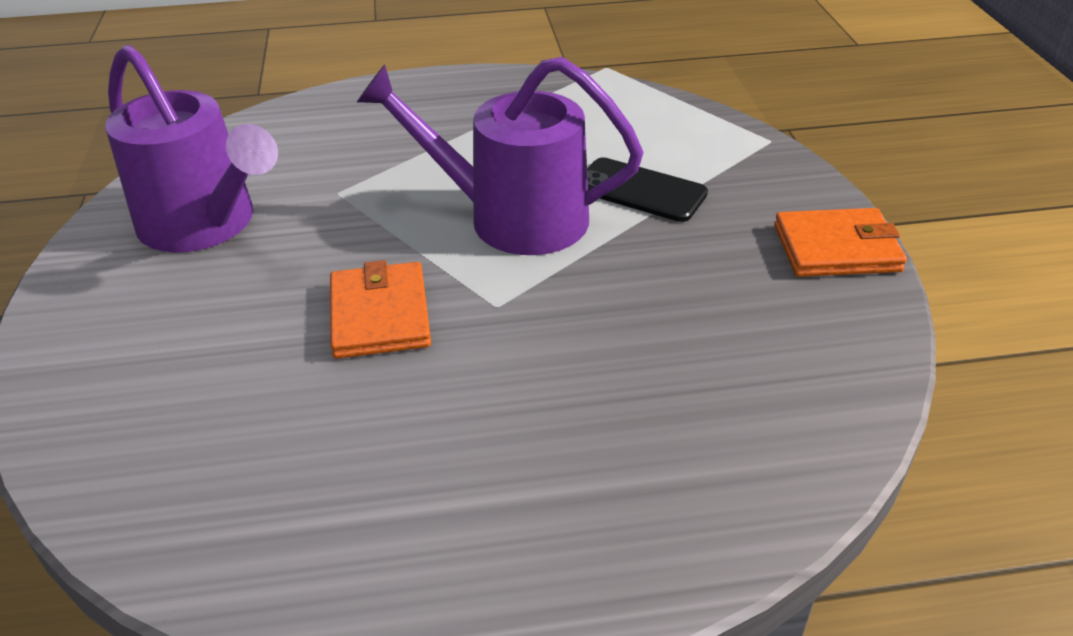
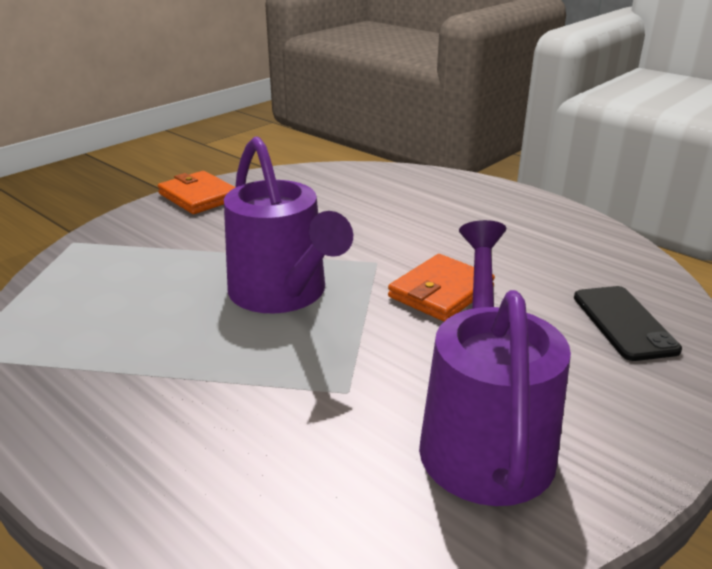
camera: 130 degrees left, 10 degrees down
(640, 190) = (193, 263): black phone -> black phone (623, 323)

